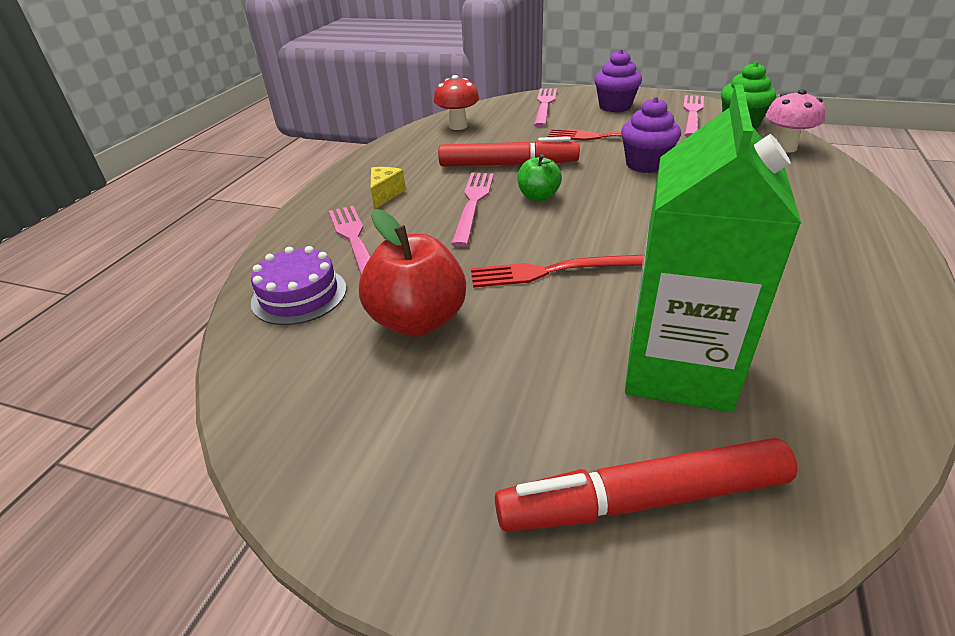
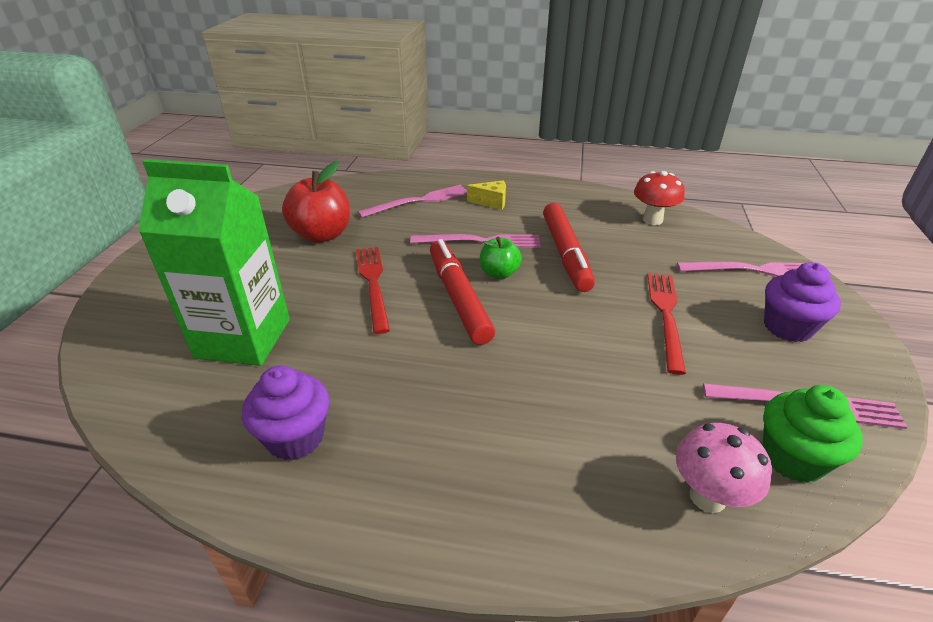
camera: 80 degrees right, 0 degrees up
(299, 295) = (356, 194): purple cake -> none
(642, 499) = (148, 316): red marker -> red marker (459, 298)
(645, 165) = (594, 344): purple cupcake -> purple cupcake (295, 437)

